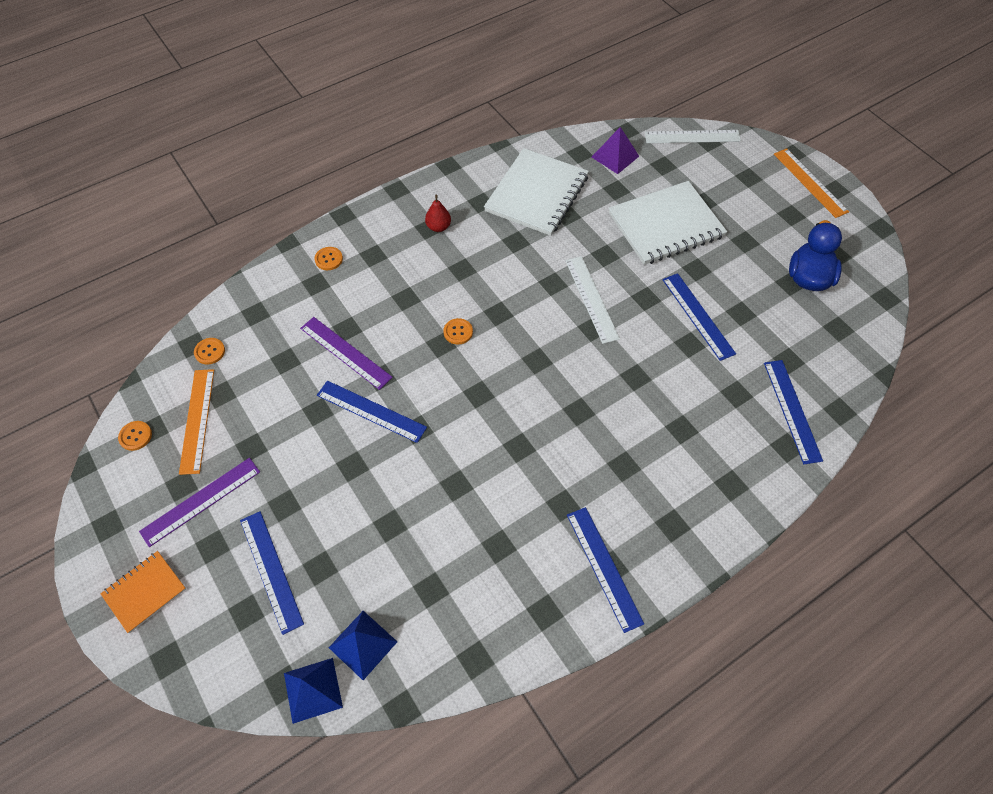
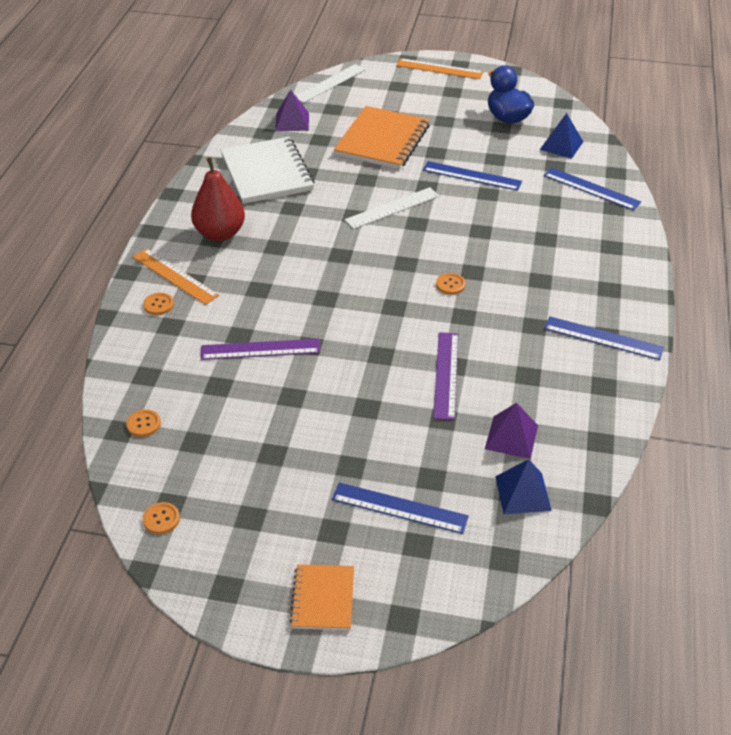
camera: 45 degrees left, 15 degrees down
(197, 420) = (201, 471): orange ruler -> orange ruler (175, 276)
(201, 501) = (282, 513): purple ruler -> purple ruler (446, 375)
(313, 690) = (528, 543): blue pyramid -> blue pyramid (561, 145)
(371, 411) = (332, 368): blue ruler -> none
(416, 588) = (511, 437): none -> purple pyramid
(438, 227) = (220, 233): red pear -> red pear, size x1.98
(458, 332) = (327, 283): orange button -> orange button (450, 285)
(591, 299) = (392, 208): white ruler -> white ruler turned 60 degrees counterclockwise
(666, 225) = (382, 140): white notebook -> orange notebook

